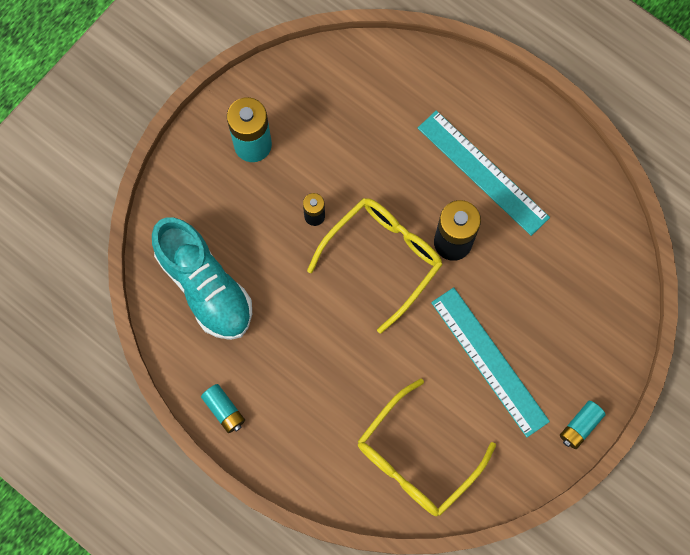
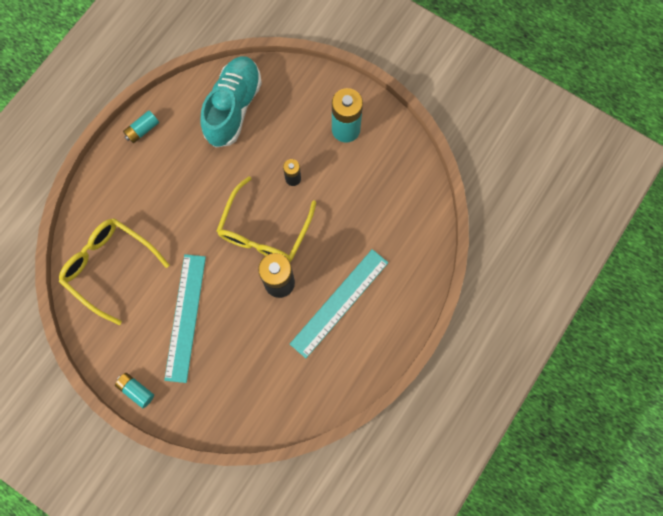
camera: 85 degrees right, 0 degrees up
(205, 286) = (233, 108): turquoise shoe -> turquoise shoe turned 150 degrees clockwise
(384, 257) = (264, 232): yellow glasses -> yellow glasses turned 75 degrees clockwise
(489, 361) = (185, 317): turquoise ruler -> turquoise ruler turned 45 degrees counterclockwise

